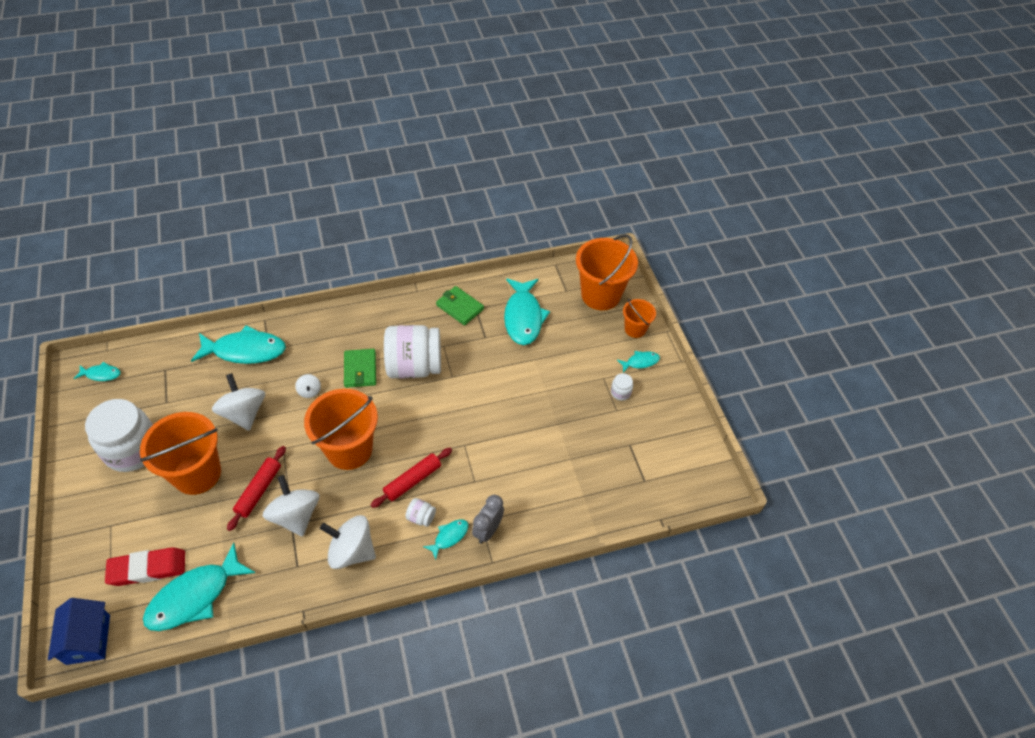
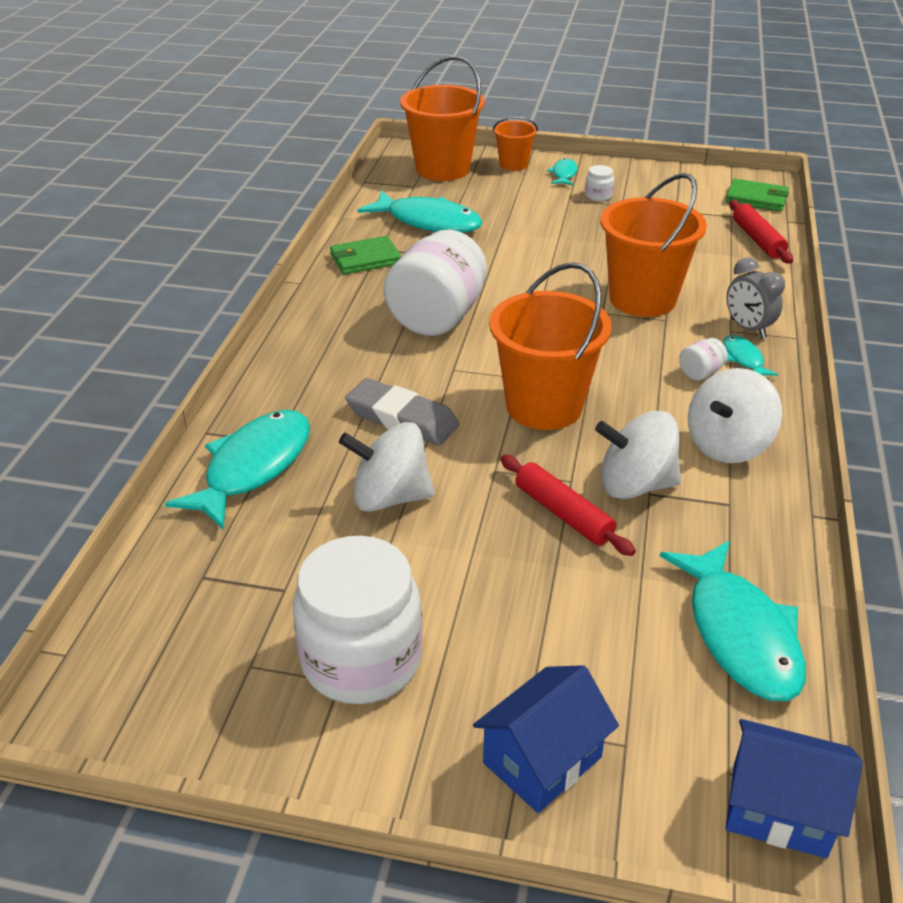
camera: 60 degrees left, 15 degrees down
(94, 538) = (542, 760): none -> blue house
(101, 374) = (125, 675): turquoise fish -> none
(147, 568) = (654, 687): red eraser -> none
(197, 473) = (480, 580): orange bucket -> orange bucket (642, 299)
(309, 391) = (402, 418): white spinning top -> grey eraser
(360, 370) = (401, 363): green wallet -> green wallet (756, 199)
(412, 480) = (635, 365): red rolling pin -> red rolling pin (757, 239)

